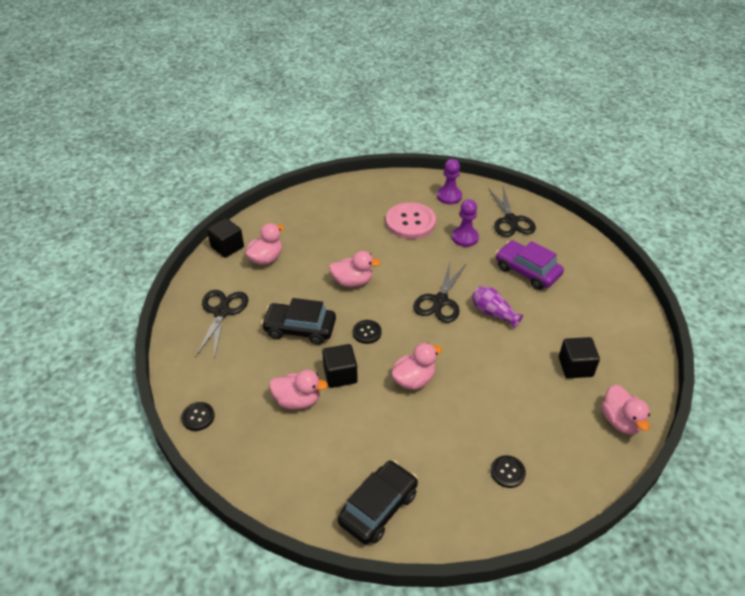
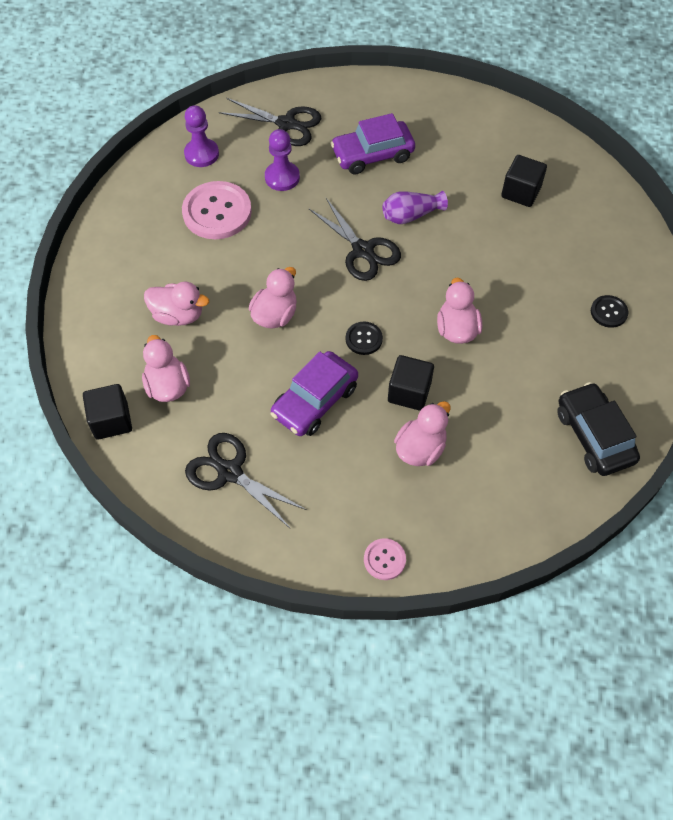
camera: 60 degrees left, 15 degrees up
(198, 417) = (384, 559): black button -> pink button
(300, 329) = (315, 401): black car -> purple car
(620, 421) = (600, 198): pink duck -> pink duck (178, 315)

